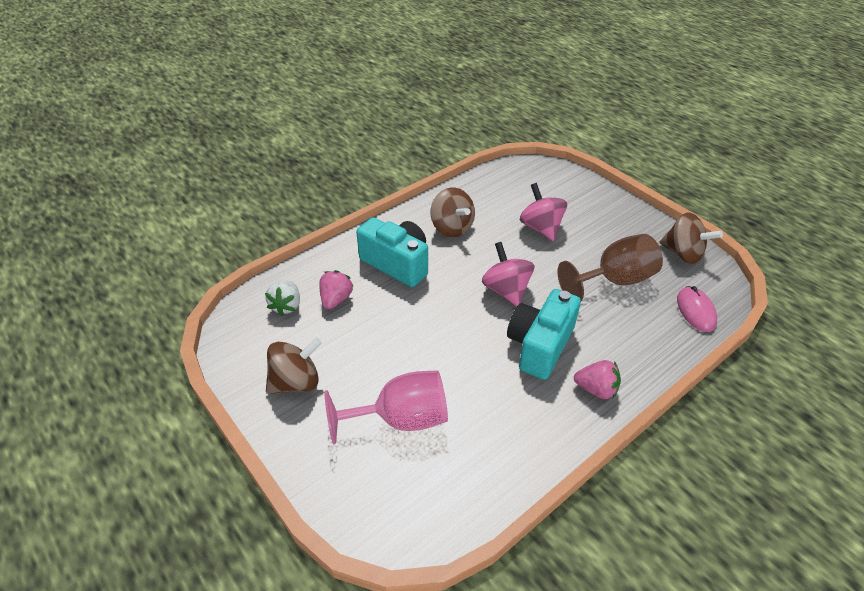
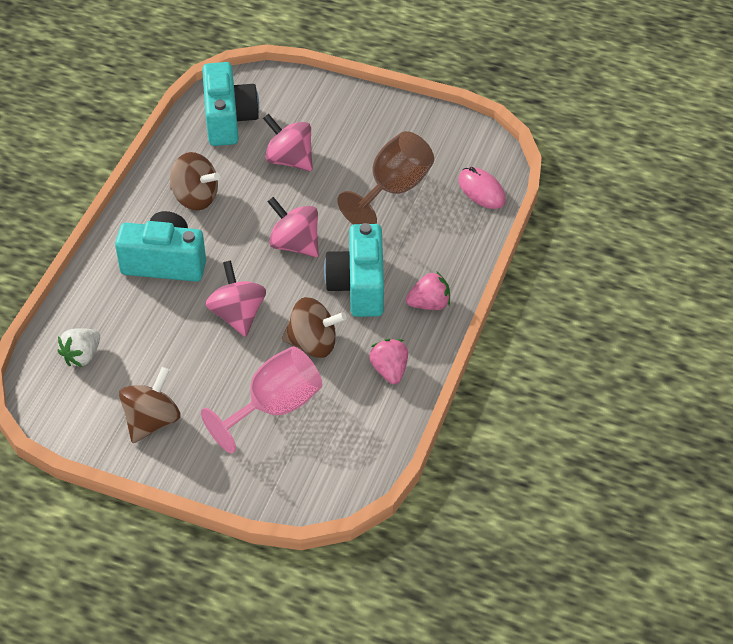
camera: 30 degrees left, 5 degrees up
(286, 306) = (82, 356): white strawberry -> white strawberry turned 60 degrees clockwise
(336, 299) = (129, 327): pink strawberry -> pink strawberry (389, 370)
(424, 326) = (237, 315): none -> pink spinning top
(512, 186) = (229, 119): none -> turquoise camera
(683, 253) = (444, 132): brown spinning top -> brown spinning top (313, 343)

